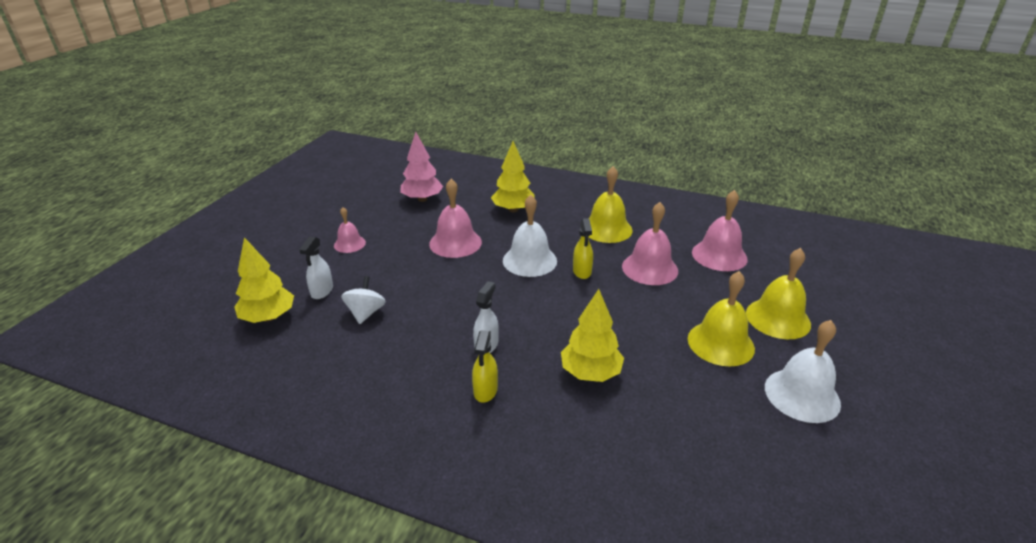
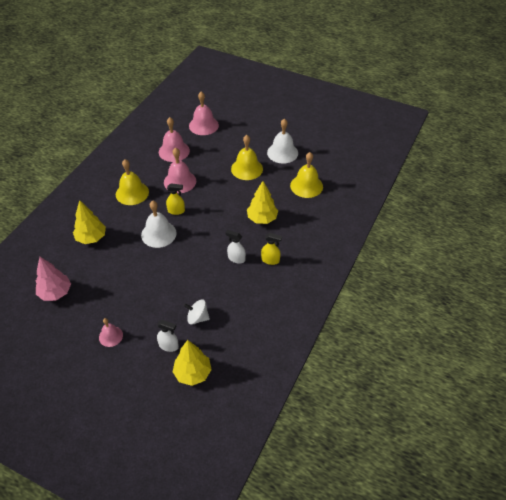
camera: 85 degrees left, 15 degrees up
(455, 243) = (127, 272): pink bell -> pink bell (203, 125)
(778, 318) = (231, 145): yellow bell -> yellow bell (306, 186)

